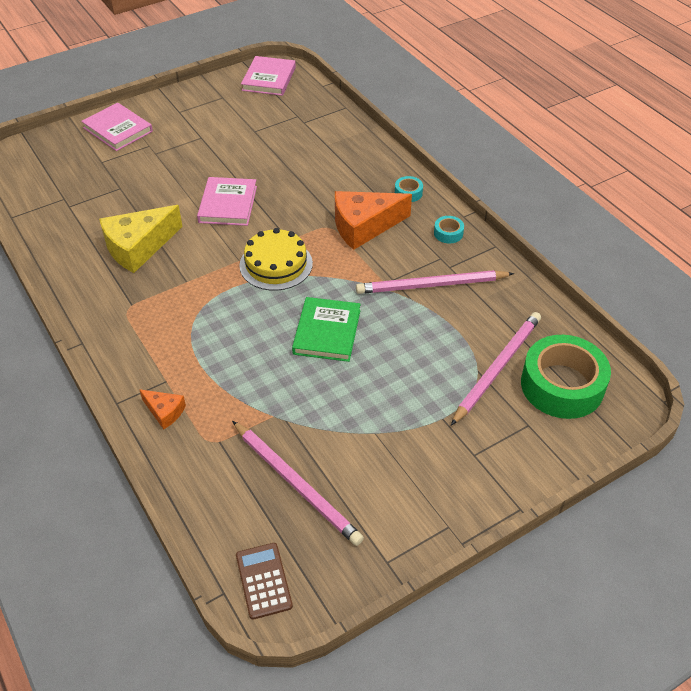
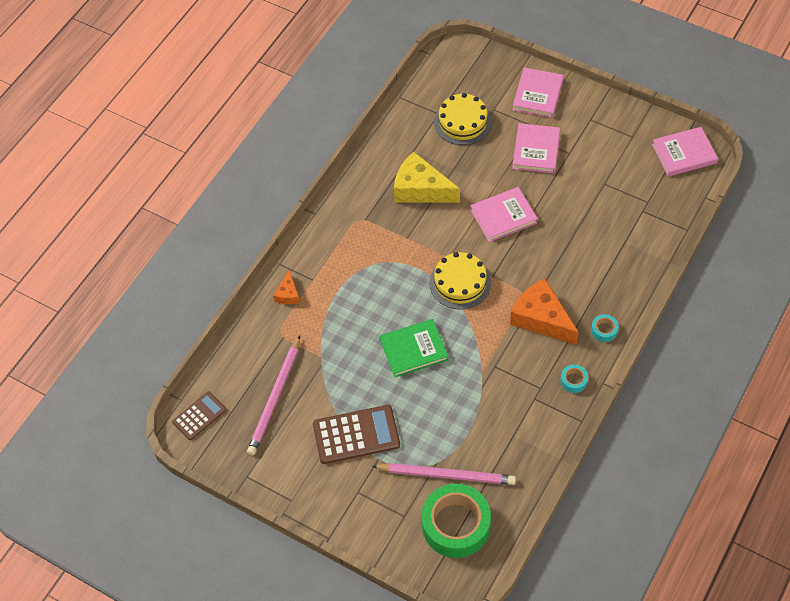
camera: 65 degrees right, 10 degrees up
(92, 187) = (462, 122): none -> yellow cake
(177, 155) = (536, 150): none -> pink book
(399, 425) = (356, 435): none -> brown calculator
(431, 285) = (505, 395): pink pencil -> none

